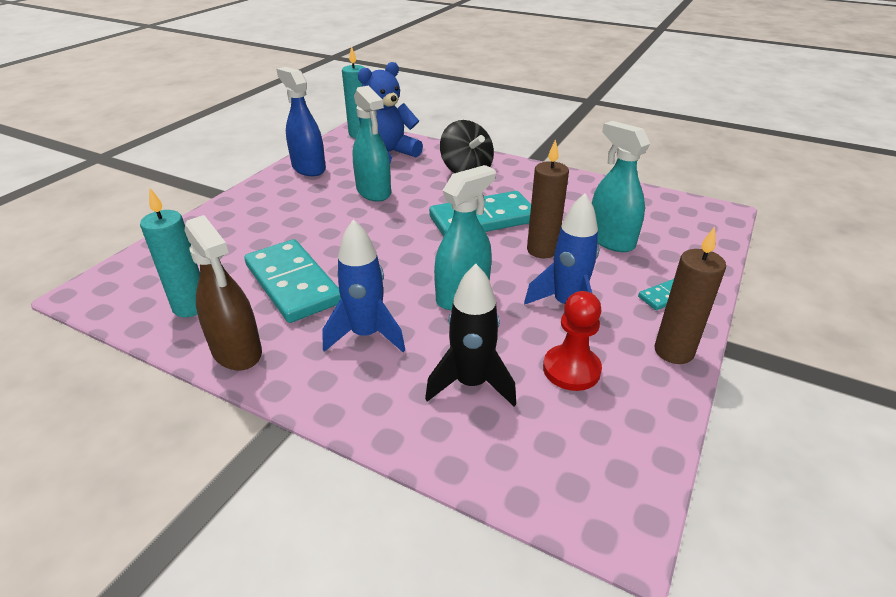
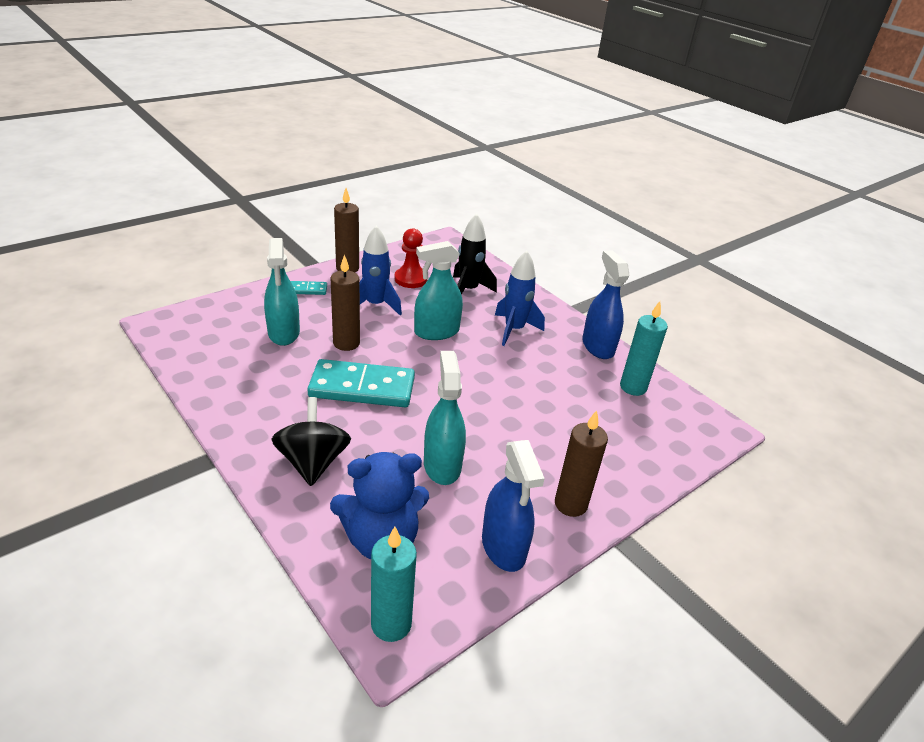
camera: 160 degrees left, 0 degrees up
(237, 351) = (597, 346): brown spray bottle -> blue spray bottle
(263, 197) = (570, 504): none -> brown candle
(293, 284) = (555, 381): turquoise domino -> none

